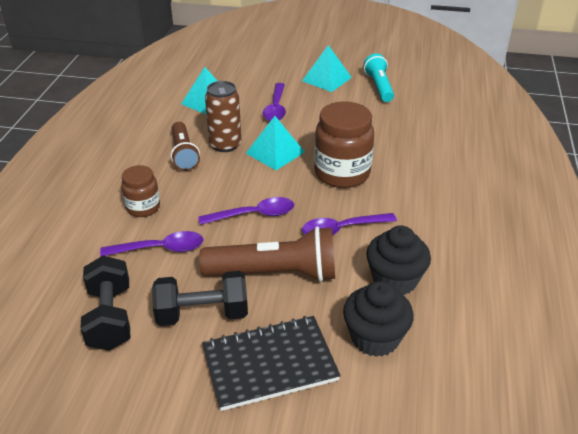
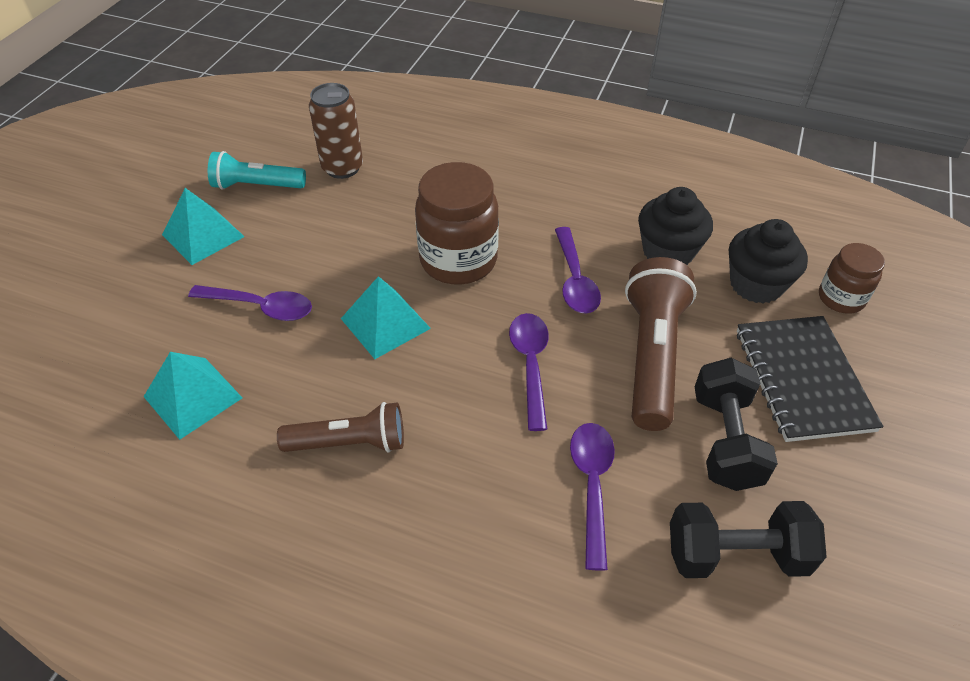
camera: 80 degrees left, 10 degrees up
(143, 207) = (486, 508): brown jar -> brown jar (841, 298)
(225, 145) = (342, 383): brown can -> brown can (342, 168)

